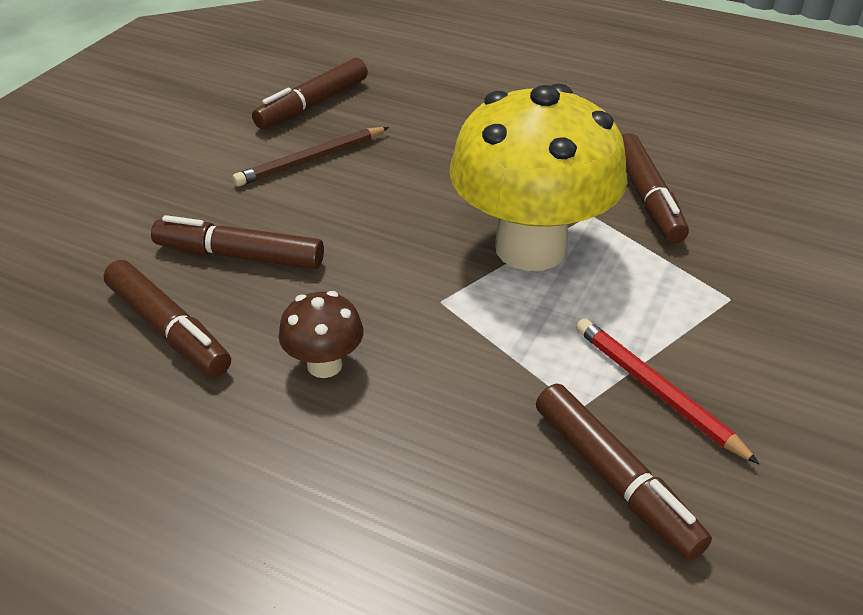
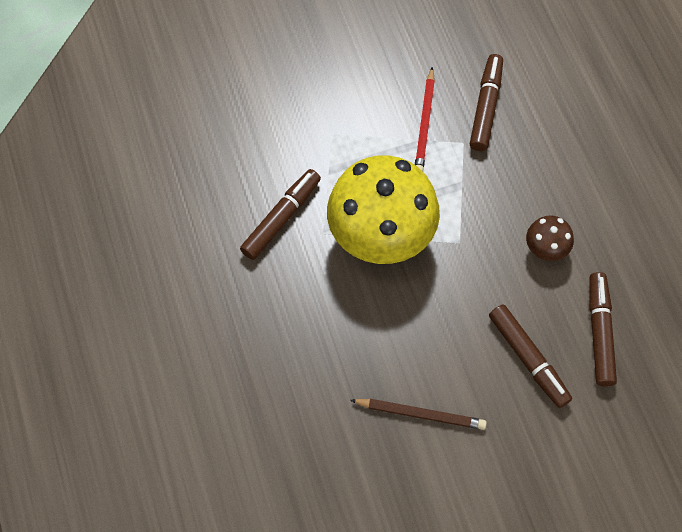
camera: 135 degrees left, 25 degrees up
(312, 104) = (365, 480): brown marker -> none

